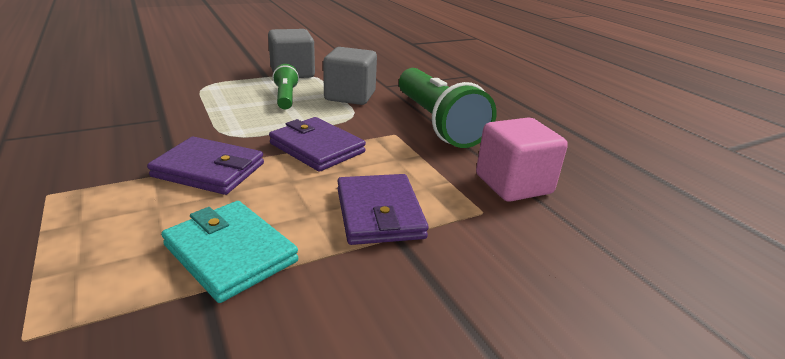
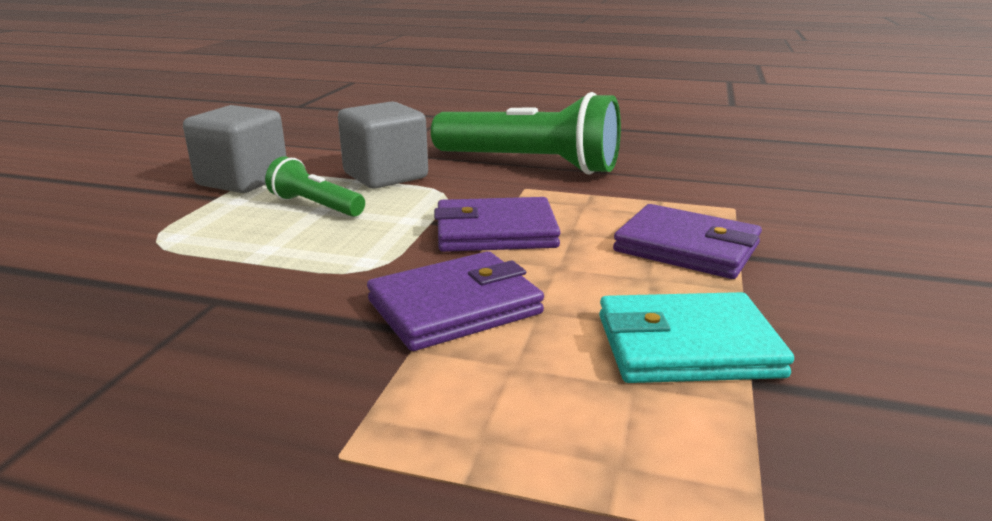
camera: 45 degrees left, 5 degrees down
(513, 184) = (699, 181): pink cube -> none

